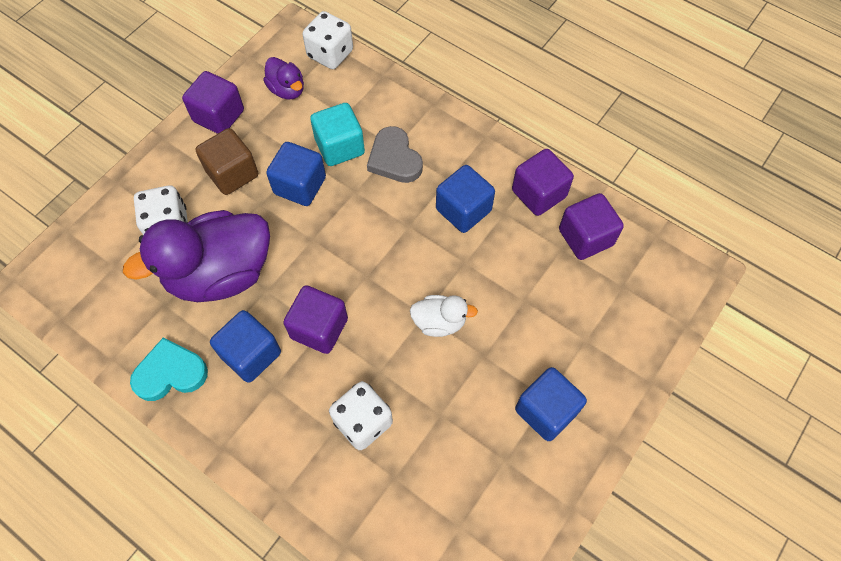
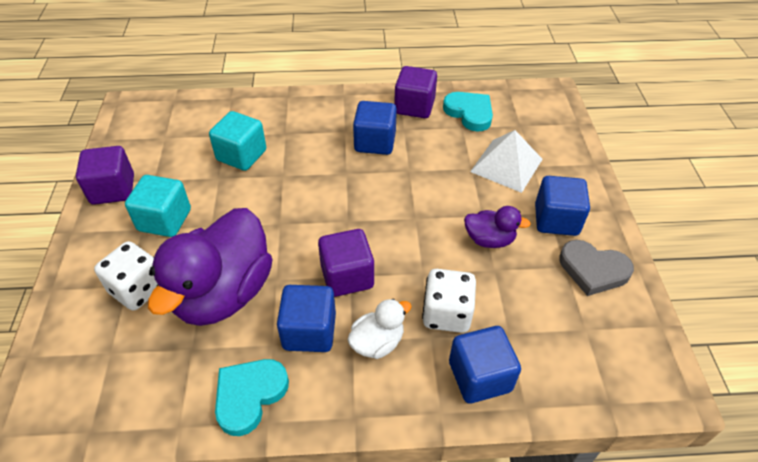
camera: 40 degrees left, 15 degrees down
(232, 173) = (165, 220): brown cube -> turquoise cube
(287, 90) = (160, 143): purple duck -> purple duck (489, 239)
(300, 185) = (233, 196): blue cube -> blue cube (479, 376)
(330, 54) = (175, 105): white dice -> none
(394, 159) = (292, 140): grey heart -> grey heart (593, 270)
(439, 322) = (431, 215): white duck -> white duck (377, 342)
(560, 321) = (506, 165): none -> white pyramid
(585, 237) = (469, 113): purple cube -> turquoise heart

